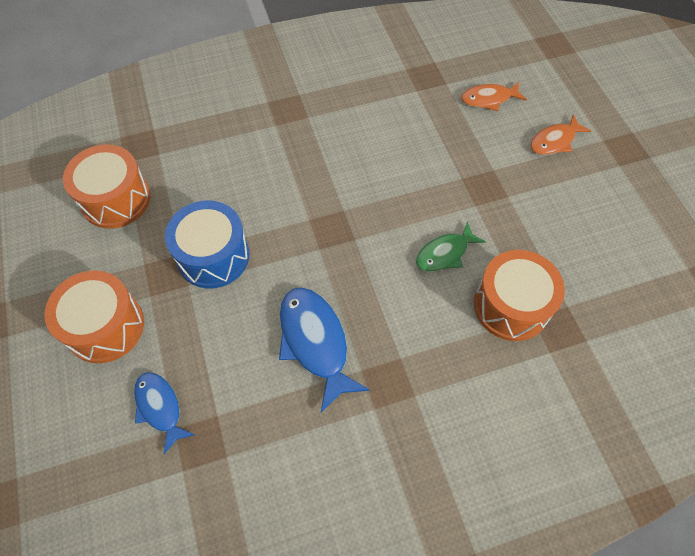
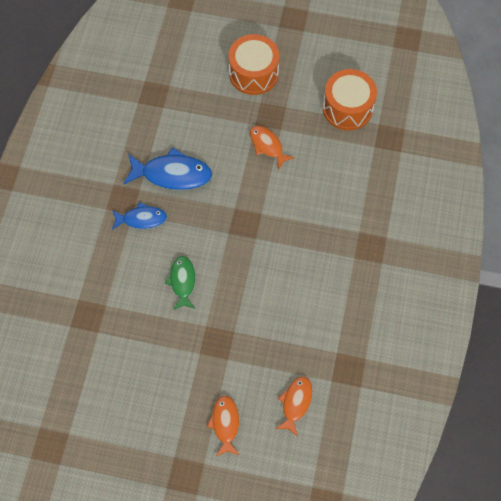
camera: 120 degrees right, 5 degrees up
(160, 407) = (186, 83): blue fish -> blue fish (141, 219)
(213, 256) = (267, 146): blue drum -> orange fish
(511, 306) = (121, 297): orange drum -> none

